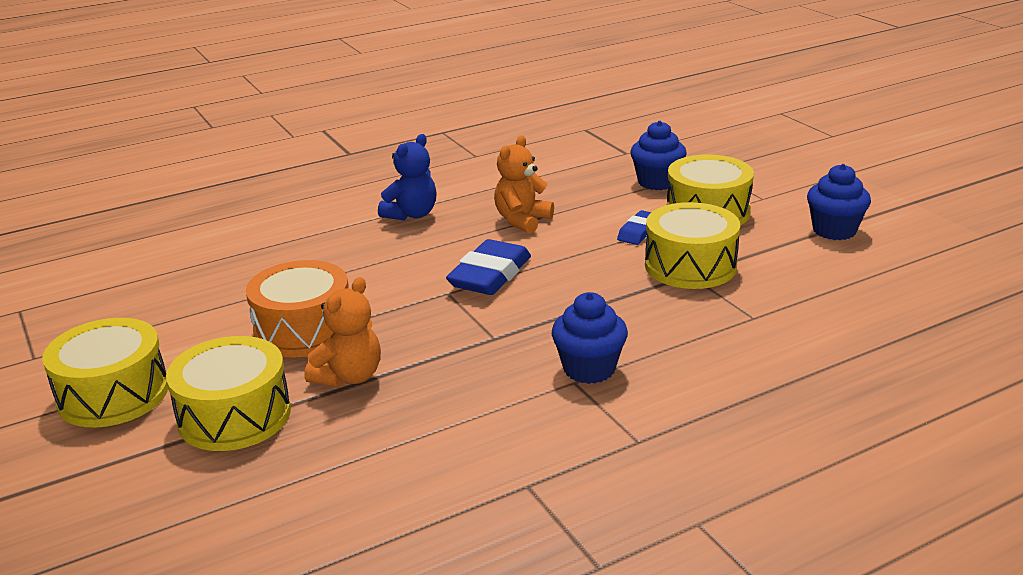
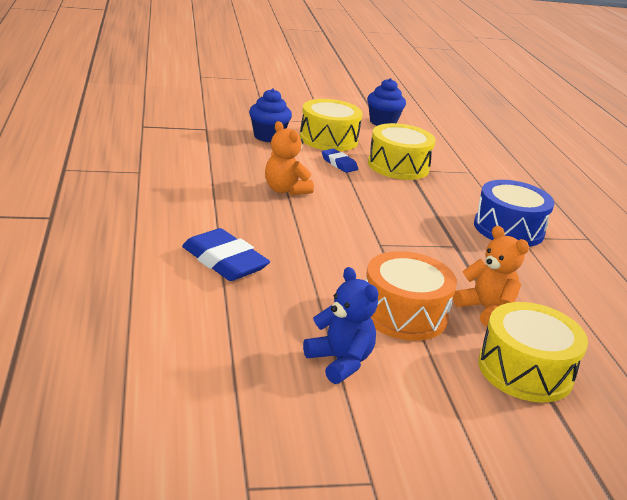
camera: 75 degrees left, 0 degrees up
(113, 394) = (470, 432): yellow drum -> none
(411, 214) = (229, 224): blue teddy bear -> blue teddy bear (340, 362)
(490, 275) = (364, 223): blue eraser -> blue eraser (224, 261)
(589, 369) = (508, 229): blue cupcake -> blue drum

